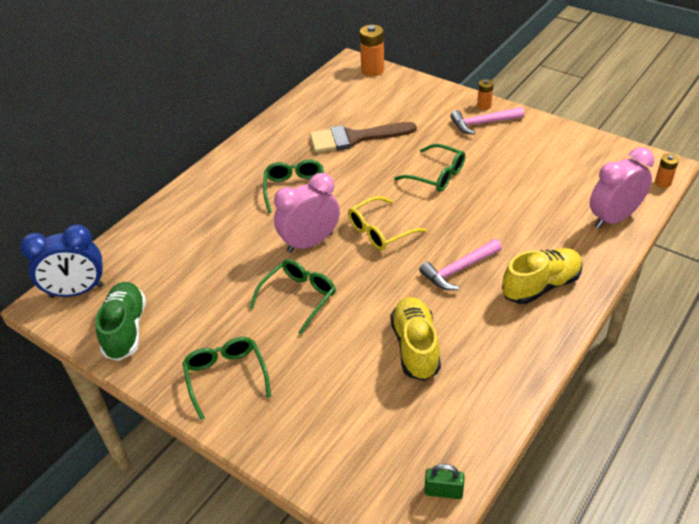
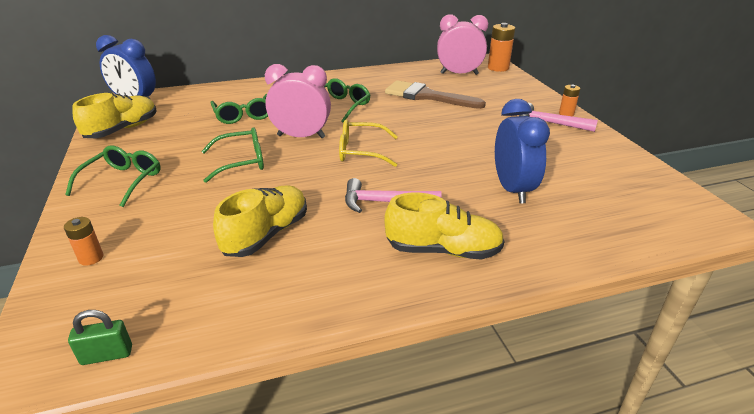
camera: 35 degrees right, 10 degrees down
(126, 329) = (123, 130): green shoe -> yellow shoe
(436, 175) = (459, 138): green glasses -> green glasses (244, 115)
(443, 491) = (107, 355): green padlock -> green padlock turned 60 degrees counterclockwise
(526, 207) = (512, 189): none -> blue clock
(613, 218) = (599, 236): pink clock -> pink clock (459, 74)
(663, 183) = (703, 234): orange battery -> orange battery (91, 258)

